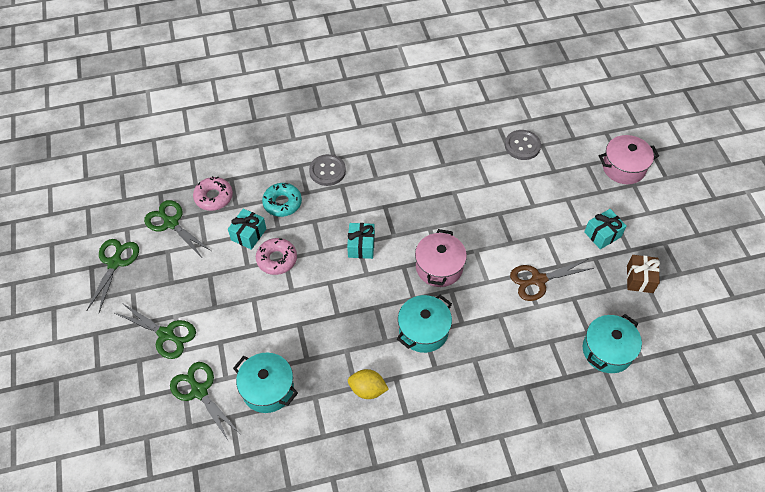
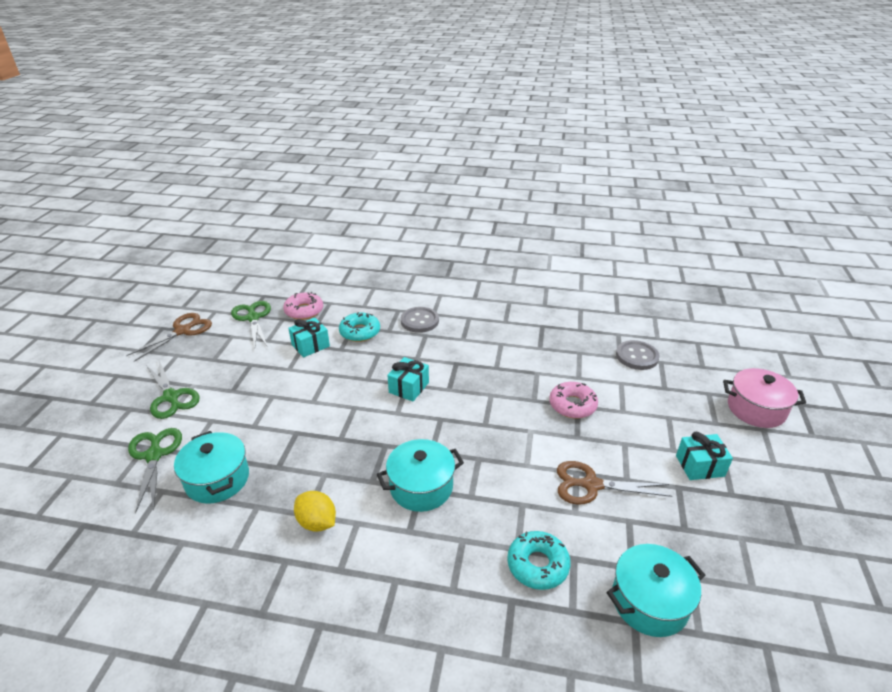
camera: 25 degrees right, 20 degrees down
(115, 263) = (183, 331): green scissors -> brown scissors
(277, 259) = (319, 372): pink donut -> pink donut (572, 405)
(439, 267) = (479, 432): pink pot -> none
(531, 355) = (537, 565): none -> turquoise donut
(639, 279) = (734, 532): brown gift -> none

